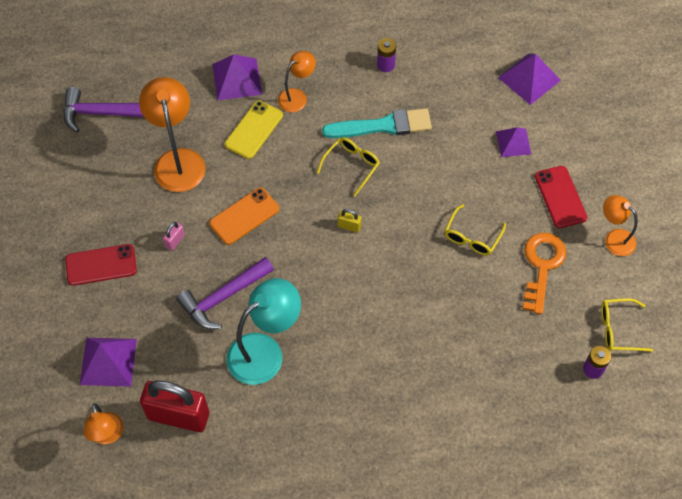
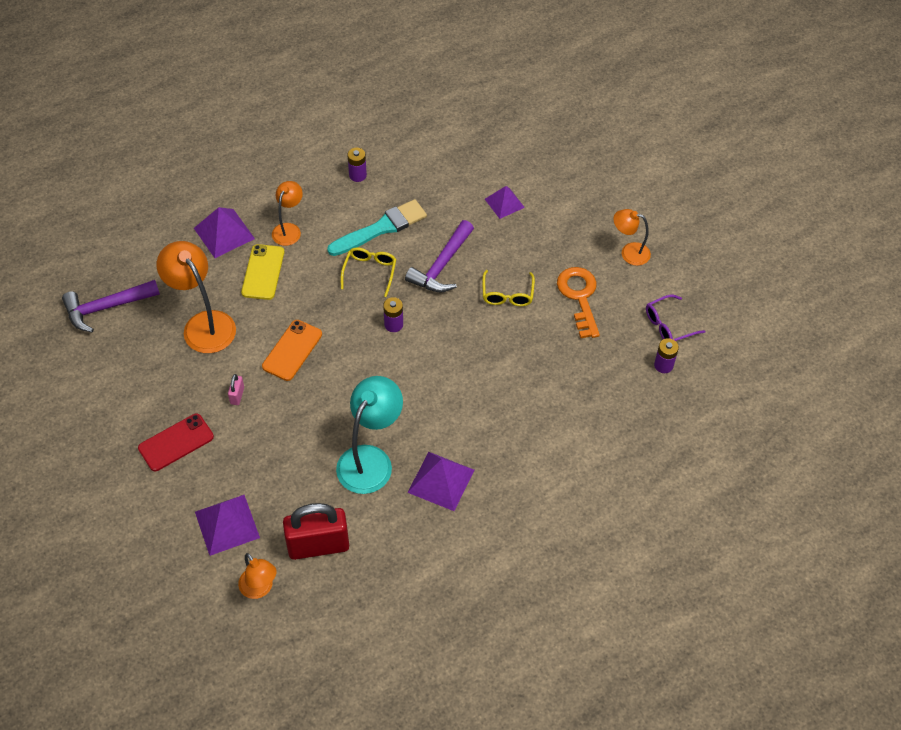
camera: 25 degrees left, 5 degrees down
(223, 298) = (308, 428): purple hammer -> purple hammer (441, 266)
(349, 226) = (393, 324): yellow padlock -> purple battery
(529, 79) = (492, 145): purple pyramid -> purple pyramid (441, 481)
(560, 197) = (567, 234): red phone -> none
(618, 329) = (668, 325): yellow glasses -> purple glasses

